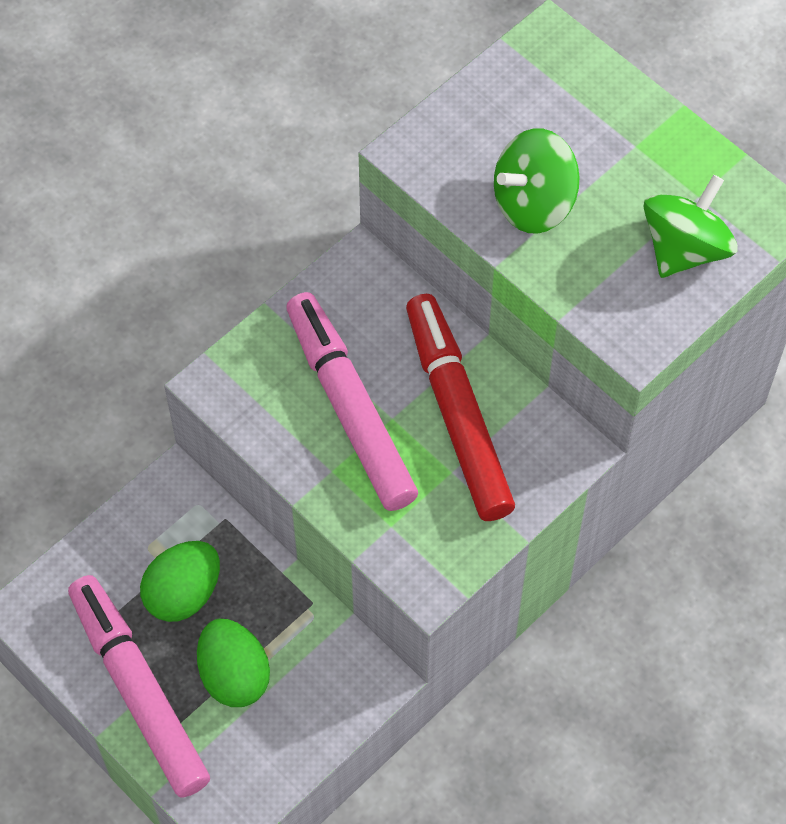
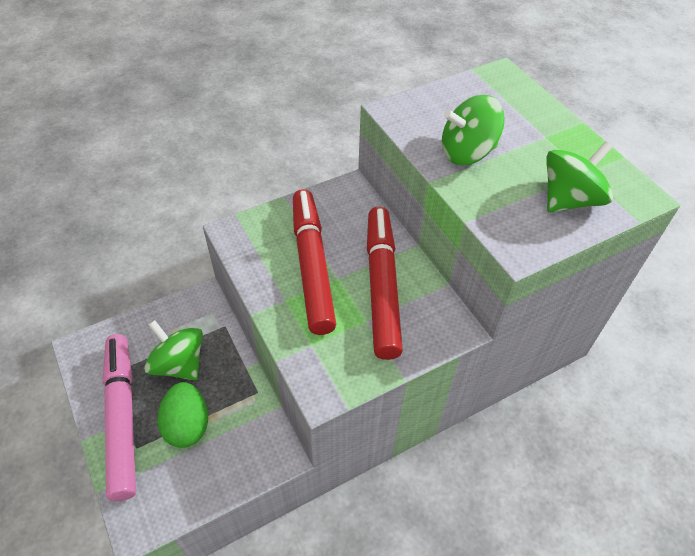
camera: 15 degrees right, 10 degrees down
(183, 593) = (179, 364): green egg -> green spinning top
(350, 409) = (312, 266): pink marker -> red marker

